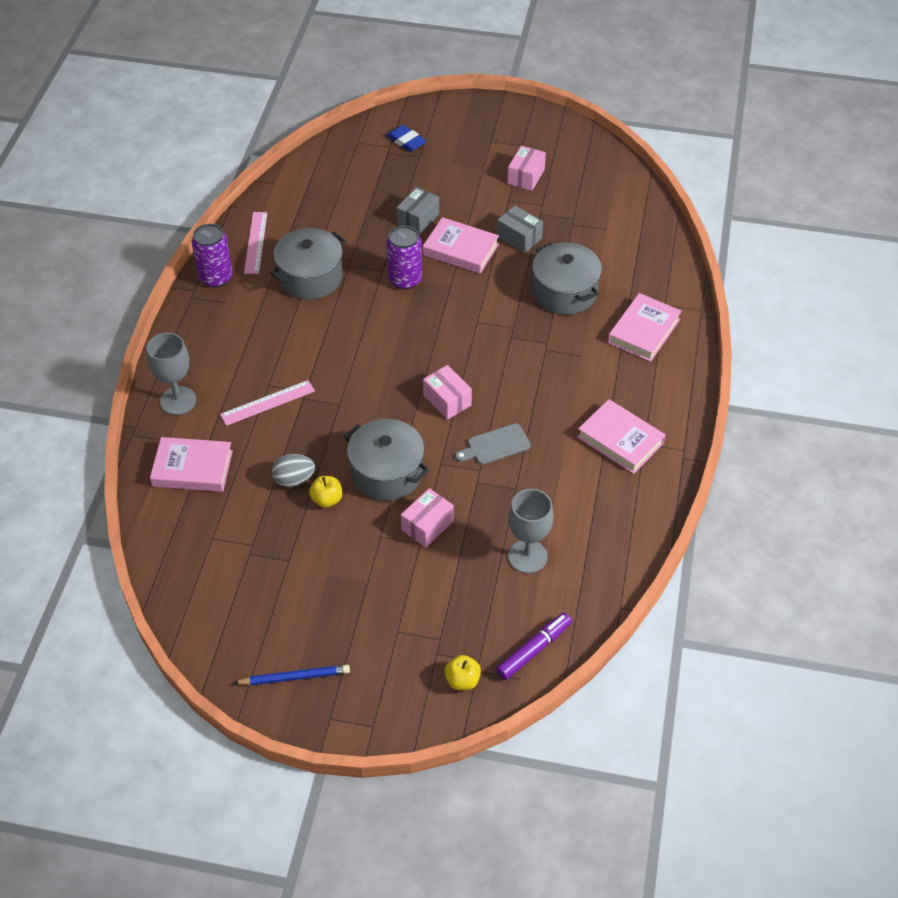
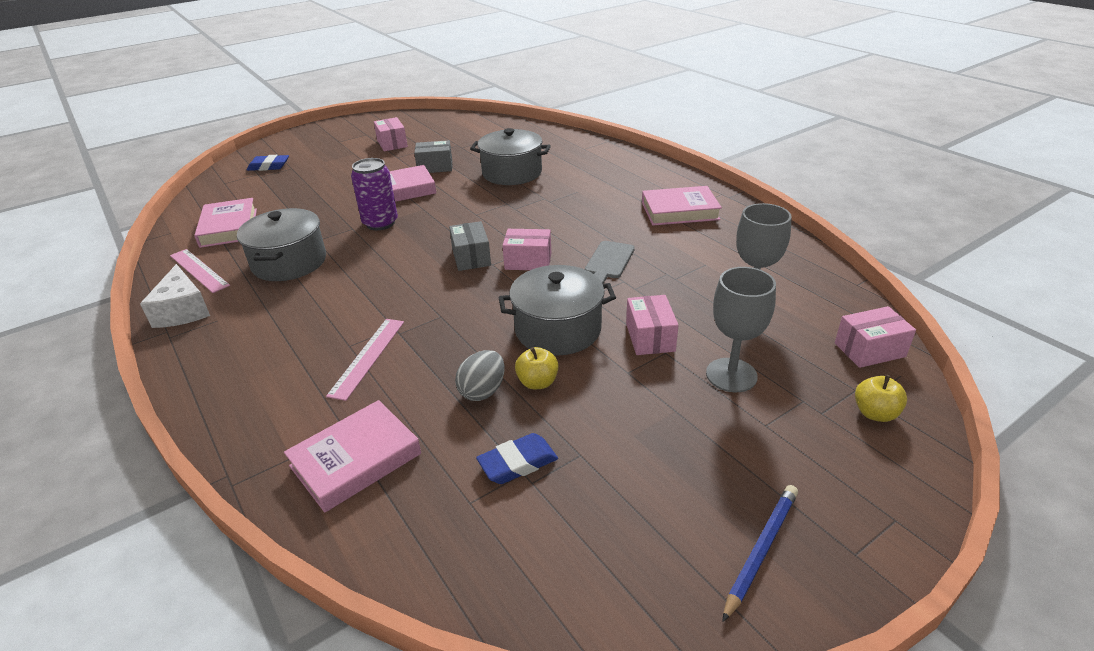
camera: 45 degrees left, 15 degrees down
(178, 401) = (257, 418): grey goblet -> grey goblet (731, 375)
(216, 277) = (183, 310): purple can -> white cheese
(256, 537) = (518, 463): none -> blue eraser
(418, 219) = (340, 193): grey box -> grey box (471, 257)
(534, 650) = (869, 350): purple marker -> pink box
(643, 331) = (594, 163): pink book -> pink book (229, 227)

